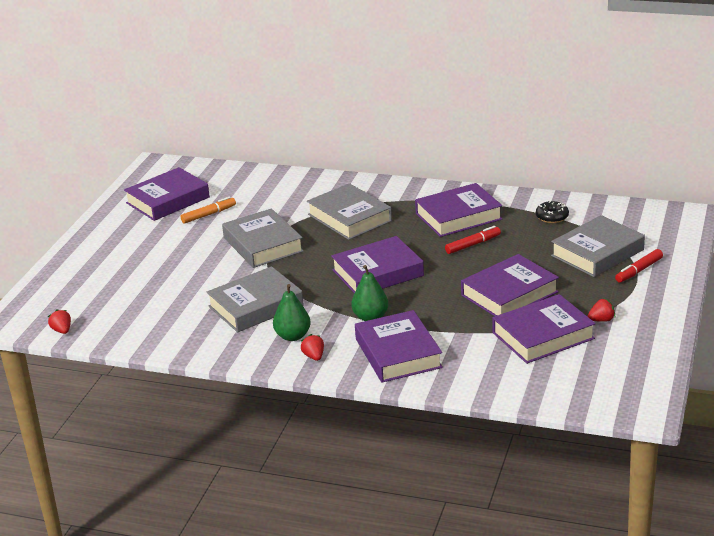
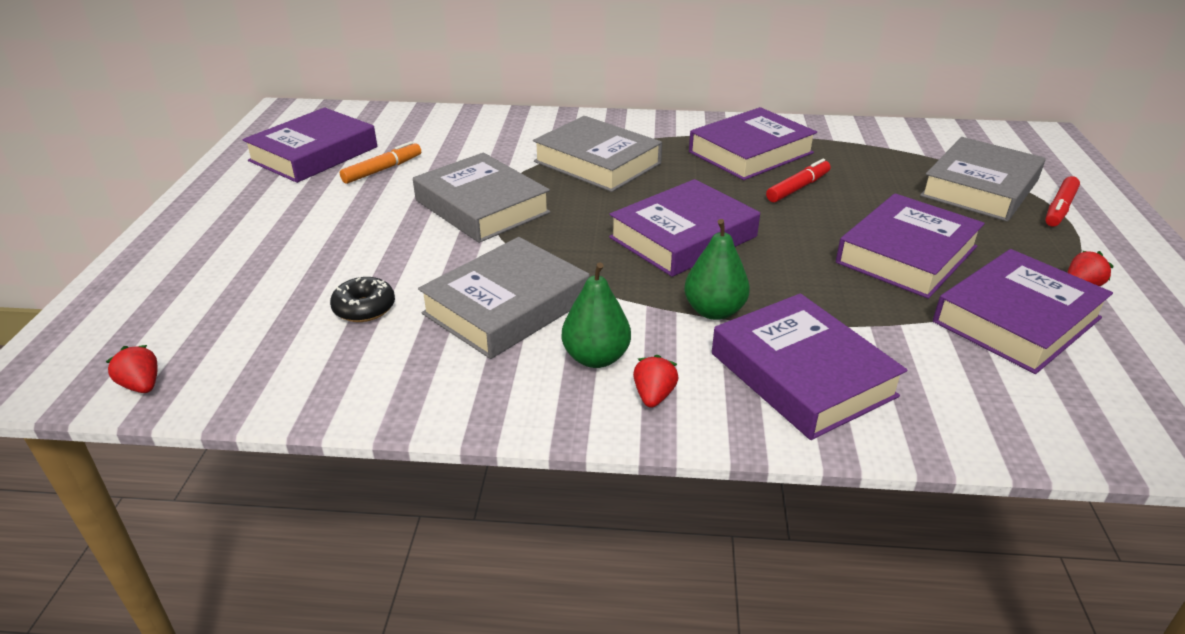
camera: 15 degrees left, 5 degrees up
(314, 356) = (653, 396): red strawberry -> red strawberry turned 45 degrees clockwise
(552, 217) = (877, 147): black donut -> black donut (364, 308)

